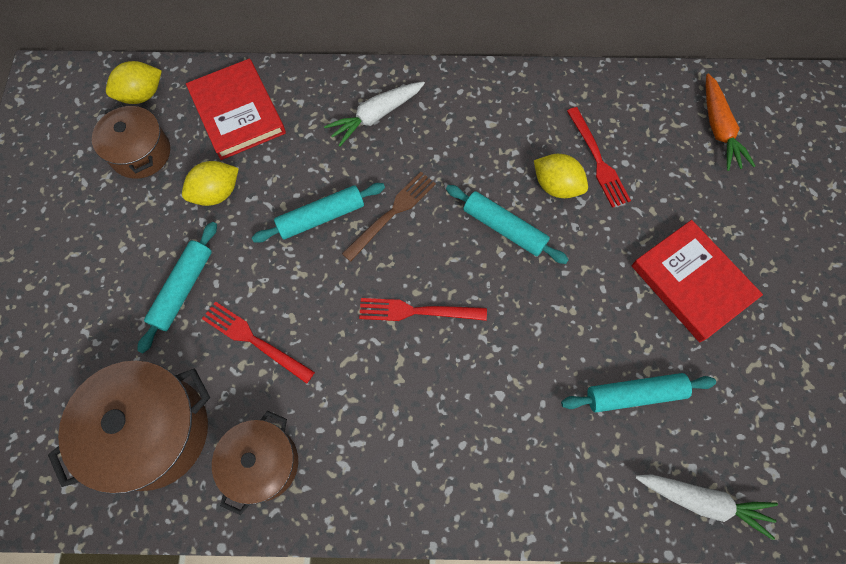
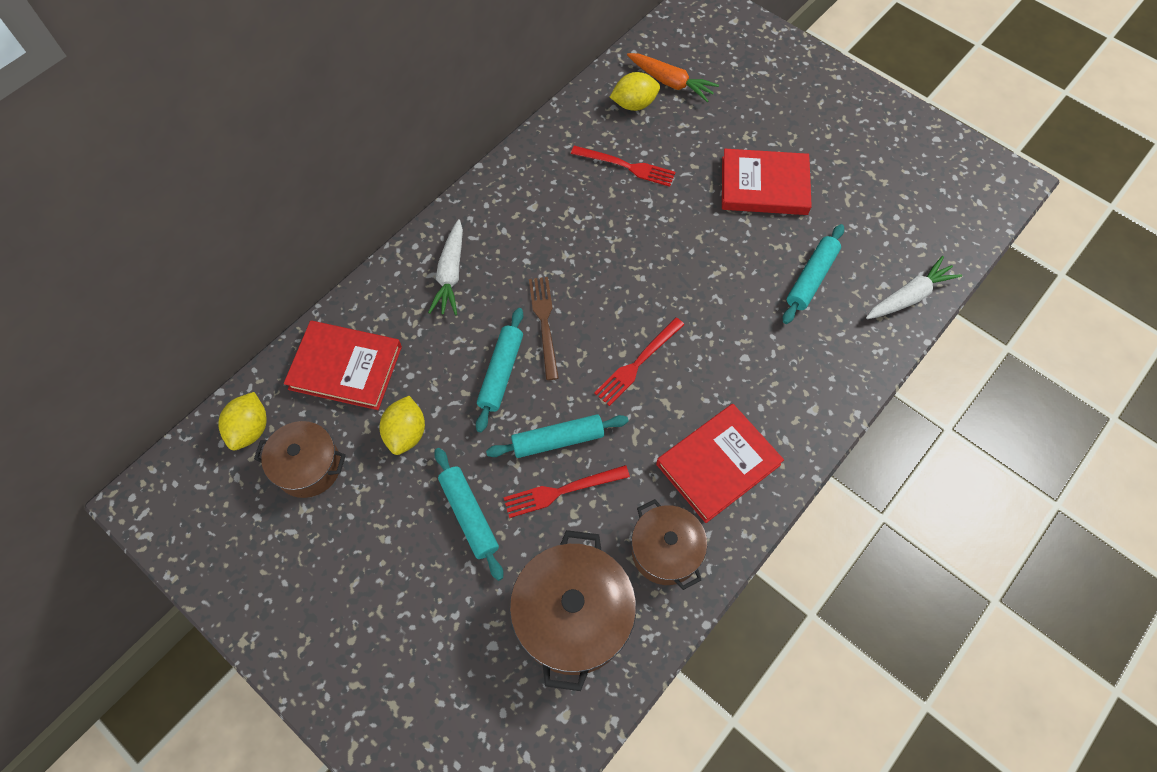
camera: 50 degrees left, 5 degrees down
(376, 448) = (718, 464): none -> red book
(504, 228) = (624, 261): turquoise rolling pin -> turquoise rolling pin (557, 440)
(556, 186) = (622, 205): yellow lemon -> yellow lemon (634, 104)

